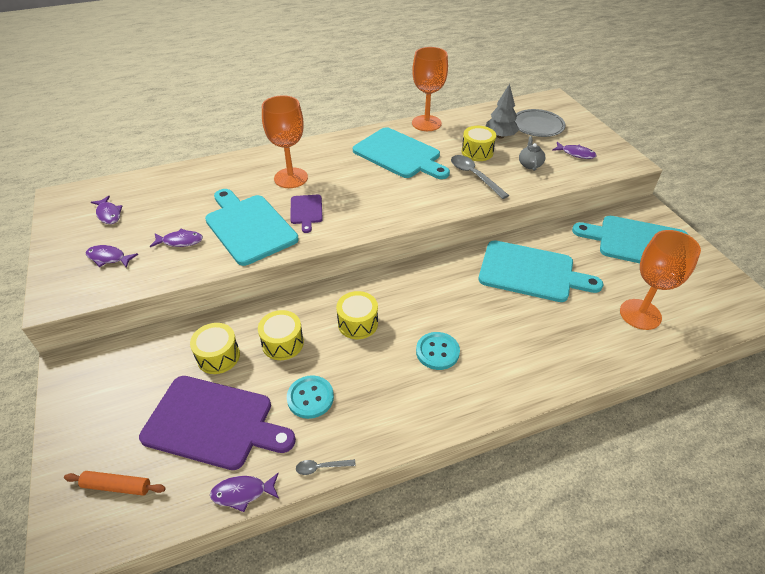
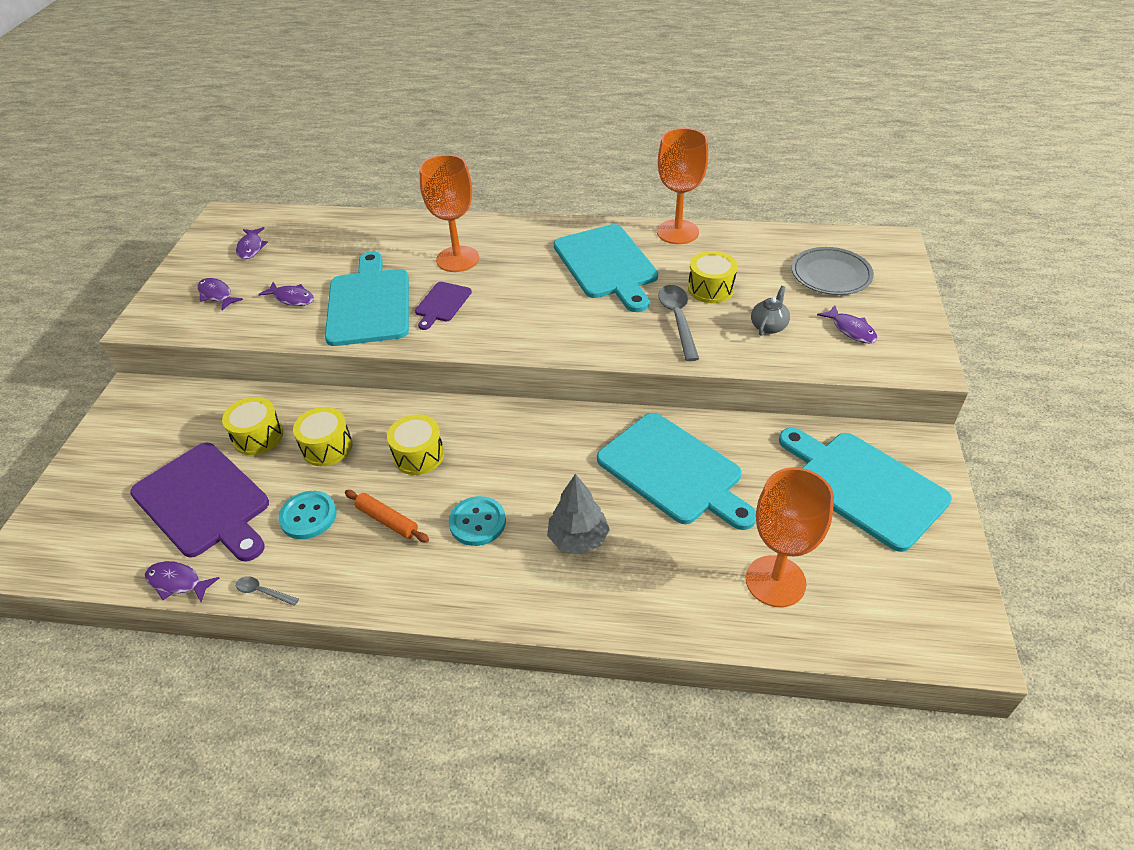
camera: 30 degrees right, 0 degrees up
(117, 486) = (86, 526): orange rolling pin -> orange rolling pin (387, 520)
(500, 136) = (762, 275): grey tree -> grey tree (578, 539)

